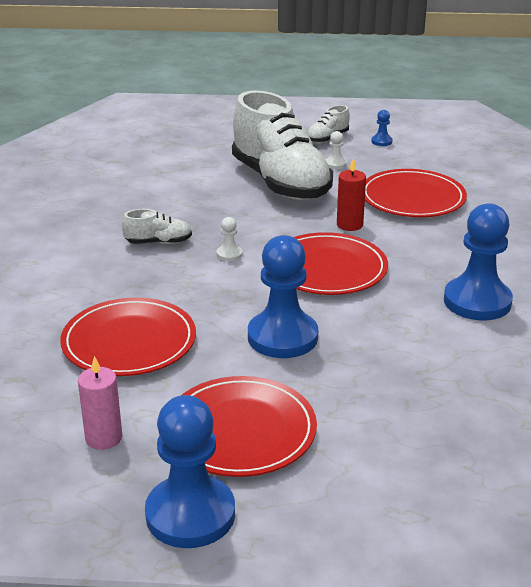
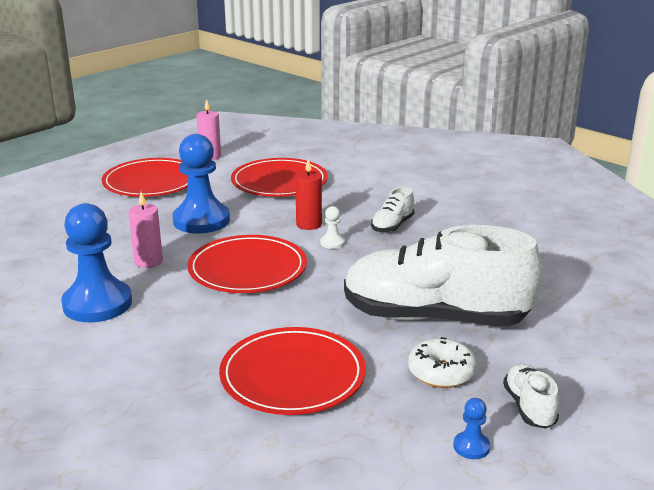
camera: 130 degrees right, 5 degrees down
(190, 514) = (127, 157): blue pawn -> none
(335, 164) = (441, 372): white pawn -> white donut
(349, 225) = (297, 312): red candle -> red candle (309, 224)
(391, 318) = (148, 261): none -> pink candle

